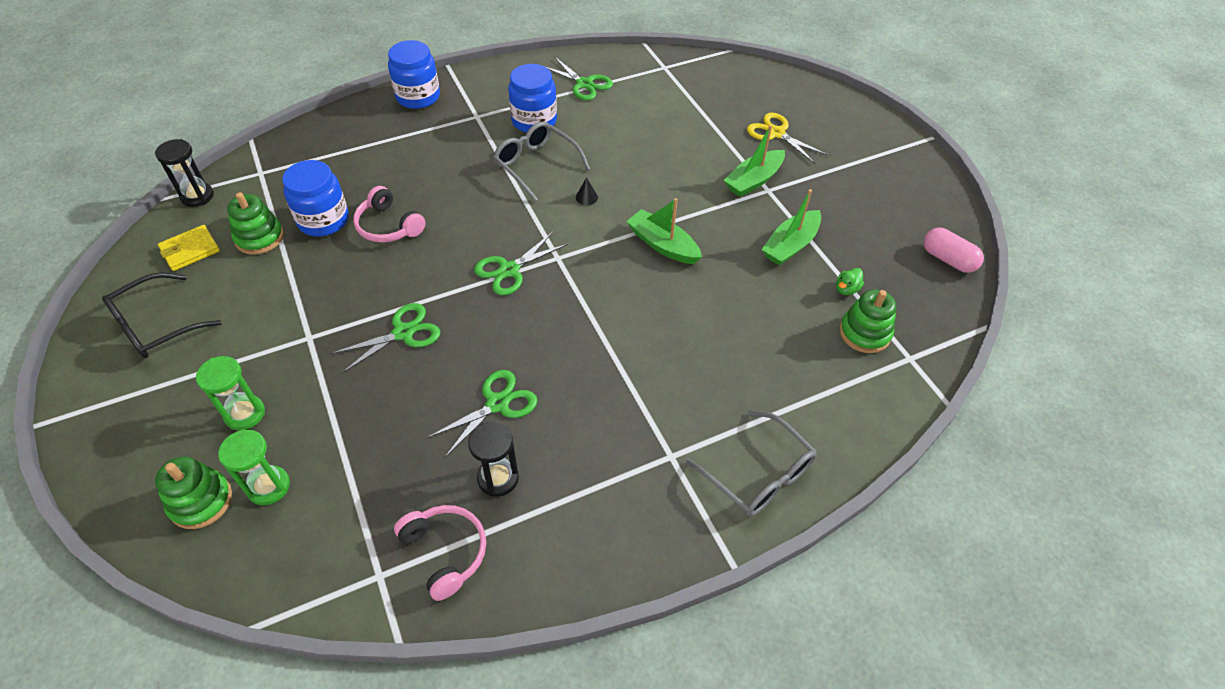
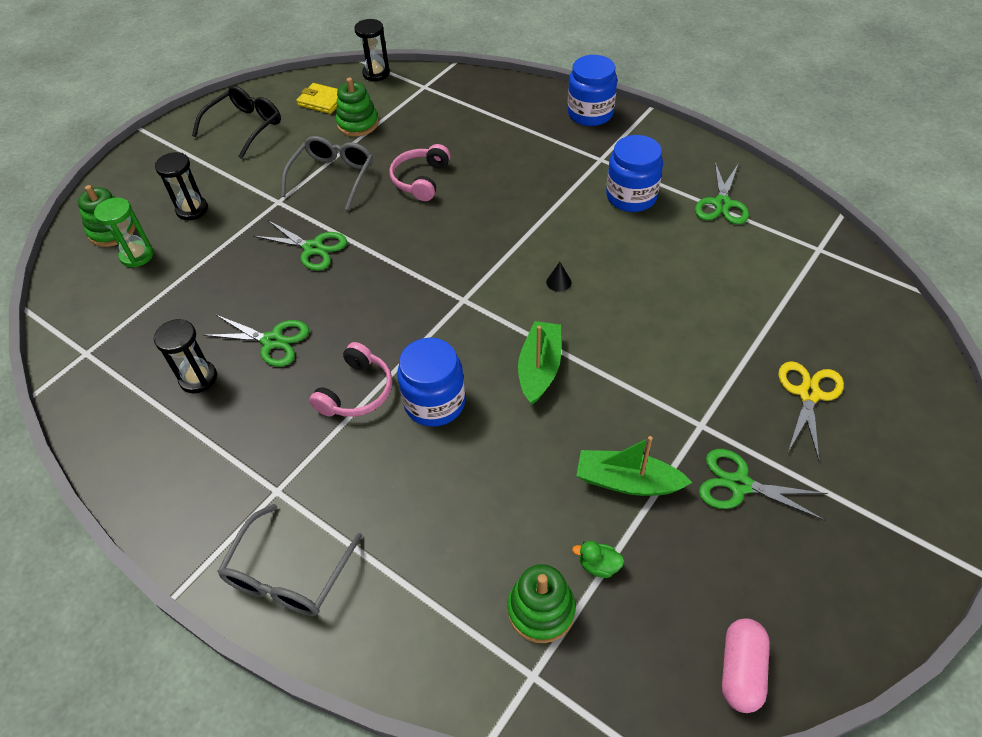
camera: 65 degrees right, 0 degrees up
(156, 325) = (245, 127): black glasses -> black glasses turned 105 degrees clockwise
(245, 414) = (192, 210): green hourglass -> black hourglass
(323, 220) = (400, 143): blue jar -> blue jar (434, 403)
(445, 552) = (118, 380): pink headphones -> pink headphones (357, 392)
(509, 270) = (425, 275): green scissors -> green scissors (739, 484)
(536, 165) = (571, 228): grey glasses -> grey glasses (333, 177)
(753, 180) = (705, 405): green boat -> none

